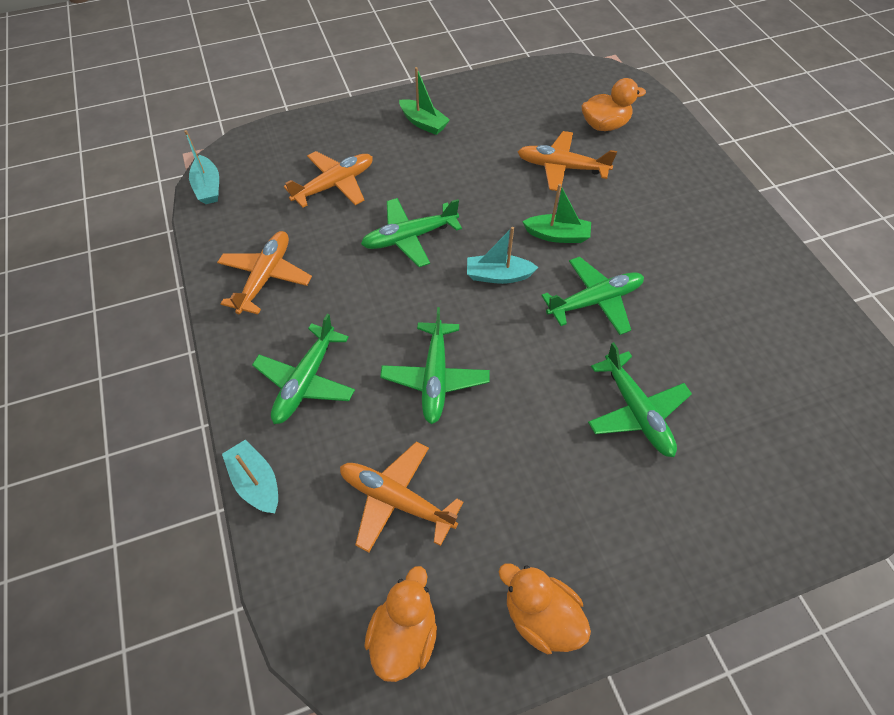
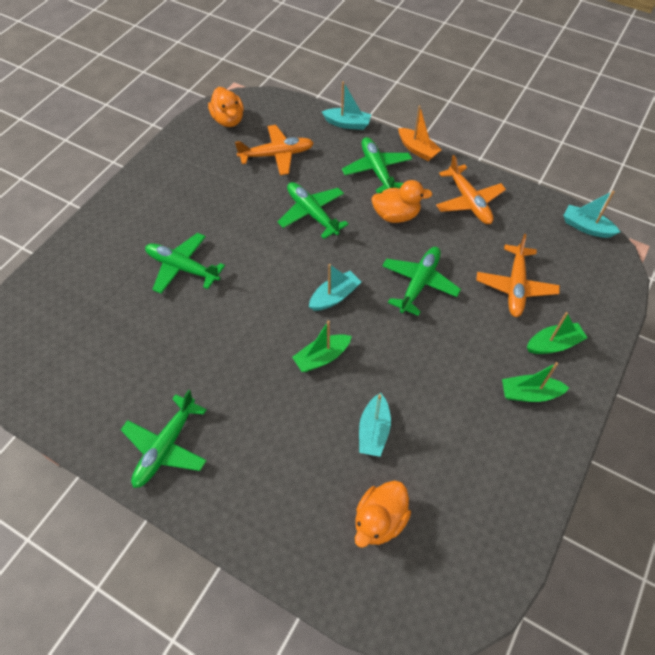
camera: 140 degrees right, 0 degrees up
(229, 374) = (417, 149): none -> orange boat
(365, 136) = (553, 344): none -> green boat
(540, 615) = (174, 156): orange duck -> orange duck (396, 215)
(562, 167) = (373, 431): orange plane -> turquoise boat
(594, 301) = (255, 322): green plane -> green plane (166, 447)

